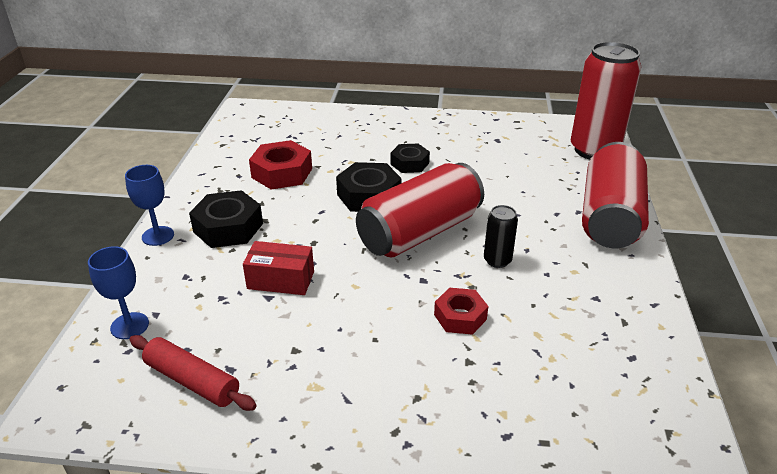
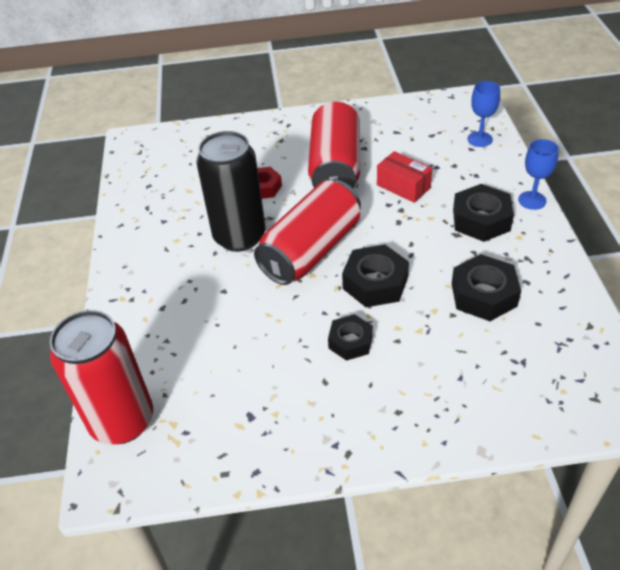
camera: 170 degrees right, 10 degrees up
(192, 381) = (413, 122): red rolling pin -> none
(281, 280) = (403, 186): red box -> red box turned 45 degrees clockwise
(282, 173) = (483, 294): red nut -> black nut
(497, 260) = (239, 237): black can -> black can, size x2.21
(609, 217) = (132, 306): red can -> red can (335, 167)

